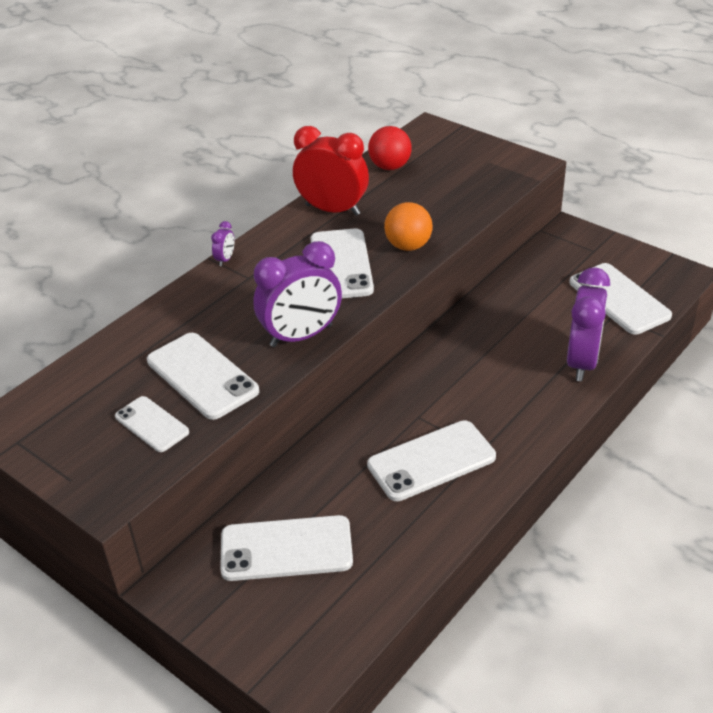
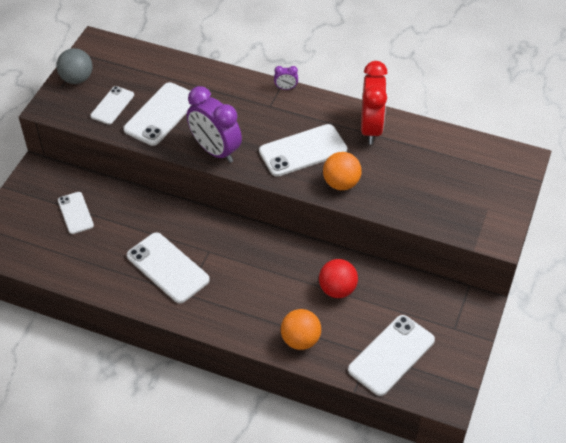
camera: 70 degrees right, 10 degrees up
(65, 457) = (77, 79): none -> grey ball
(286, 549) = (75, 213): white phone -> white phone, size x0.61
(390, 167) = (448, 147): red ball -> red ball (337, 289)
(582, 362) = (300, 340): purple clock -> orange ball

